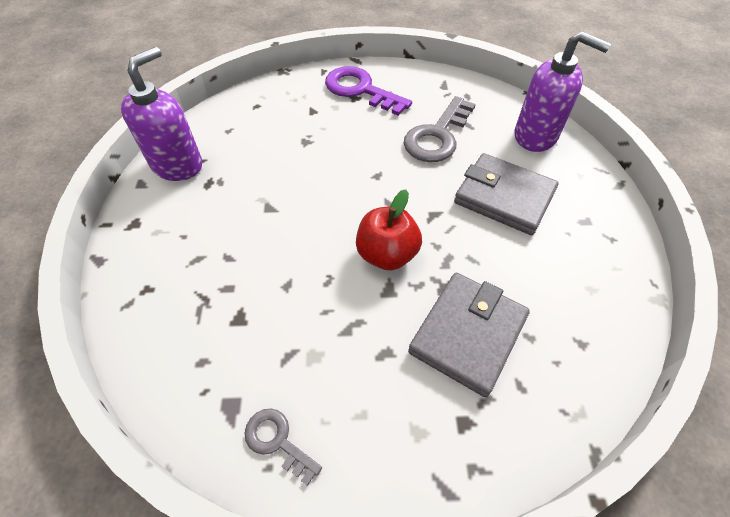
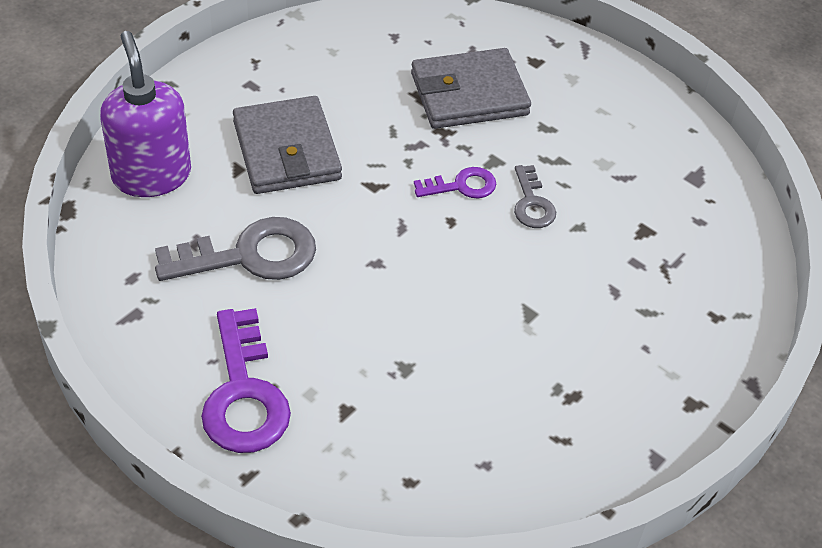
camera: 140 degrees left, 5 degrees down
(177, 165) = (592, 453): purple soap dispenser -> none
(277, 441) = (675, 137): grey key -> grey key (532, 203)
(387, 254) = (462, 186): red apple -> purple key

